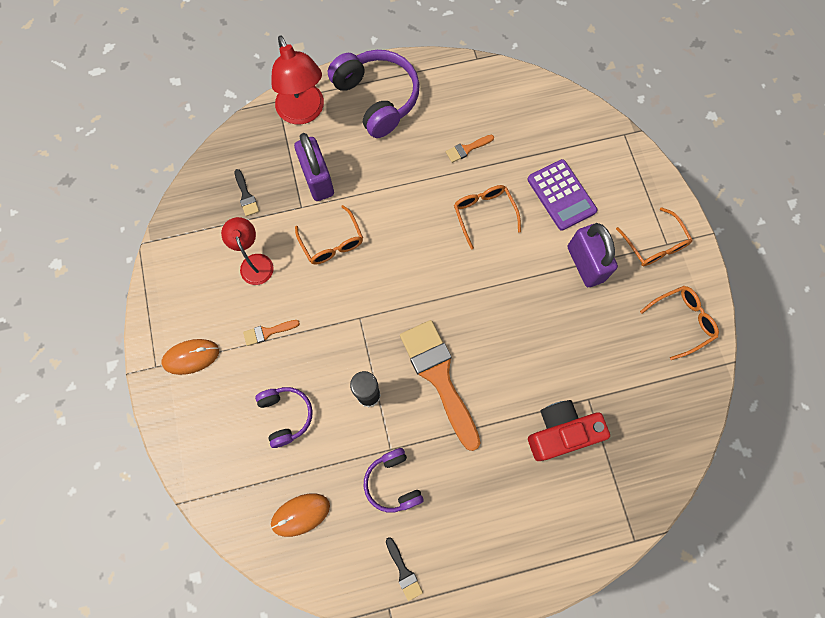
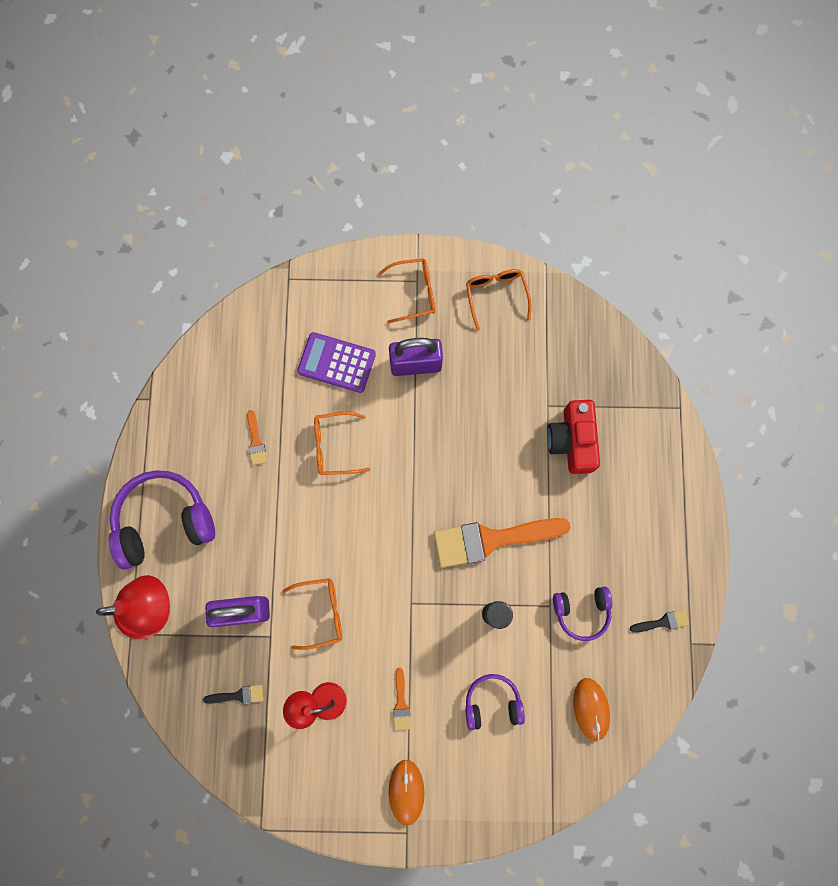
camera: 75 degrees left, 5 degrees up
(561, 195) = (336, 363): purple calculator -> purple calculator turned 150 degrees counterclockwise

